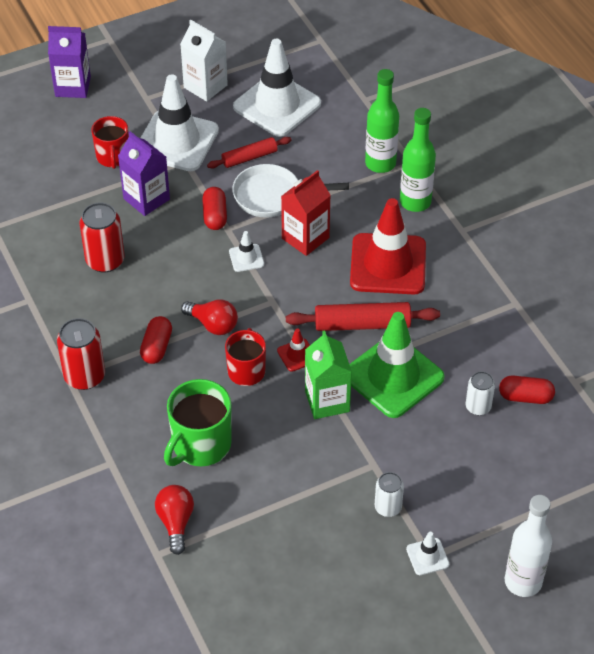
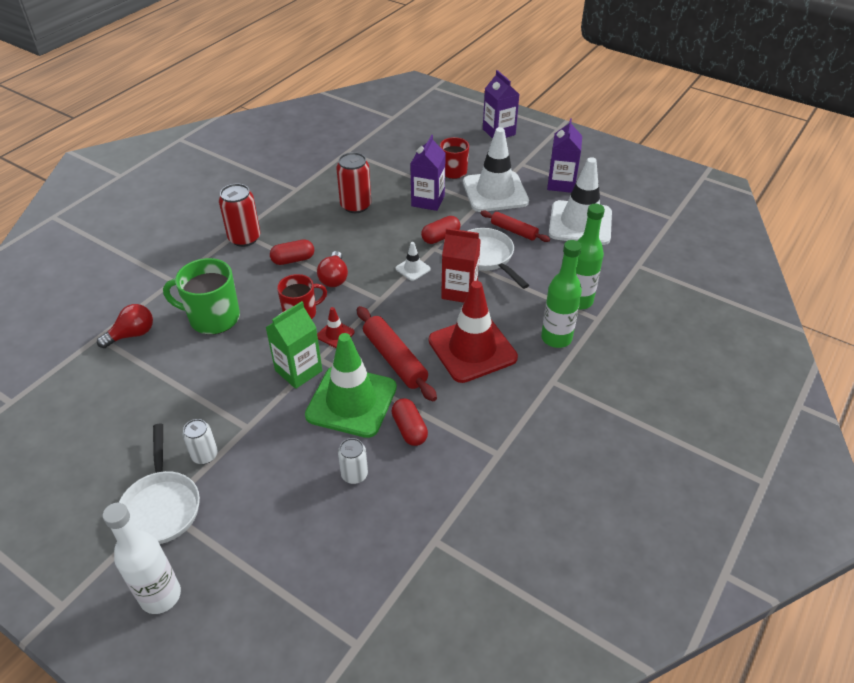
camera: 60 degrees right, 5 degrees down
(205, 86) = (561, 184): white carton -> purple carton
(427, 556) = (161, 506): white traffic cone -> white pan
(525, 397) = (389, 507): red capsule -> red capsule (409, 429)

